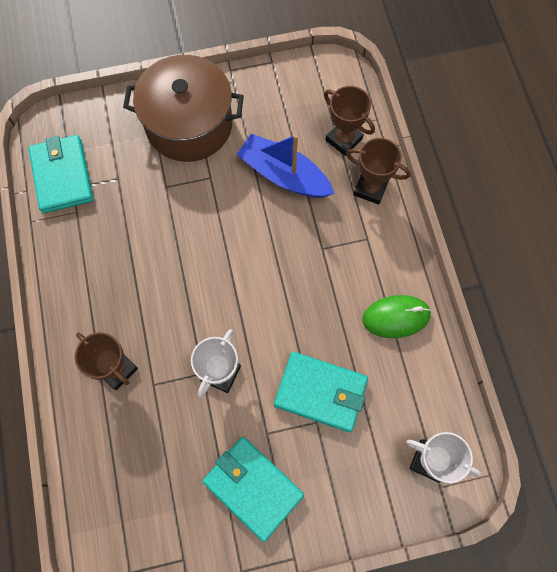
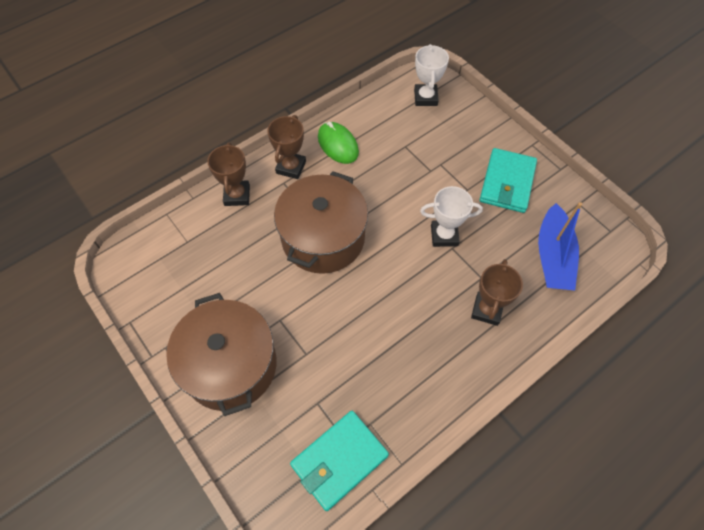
camera: 115 degrees left, 10 degrees down
(279, 250) = (323, 238): none -> brown pot
(284, 175) = (251, 262): blue boat -> blue boat (553, 257)
(321, 392) = (418, 169): turquoise wallet -> none
(343, 139) = (197, 230): brown trophy -> brown trophy (291, 167)

